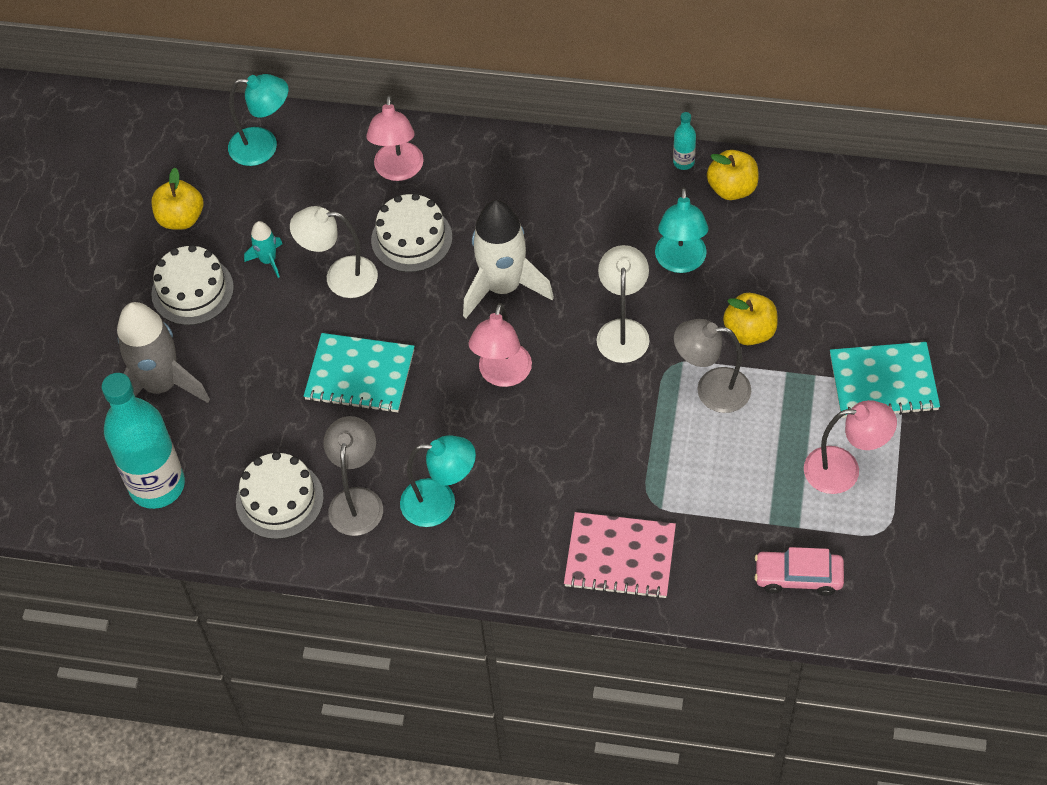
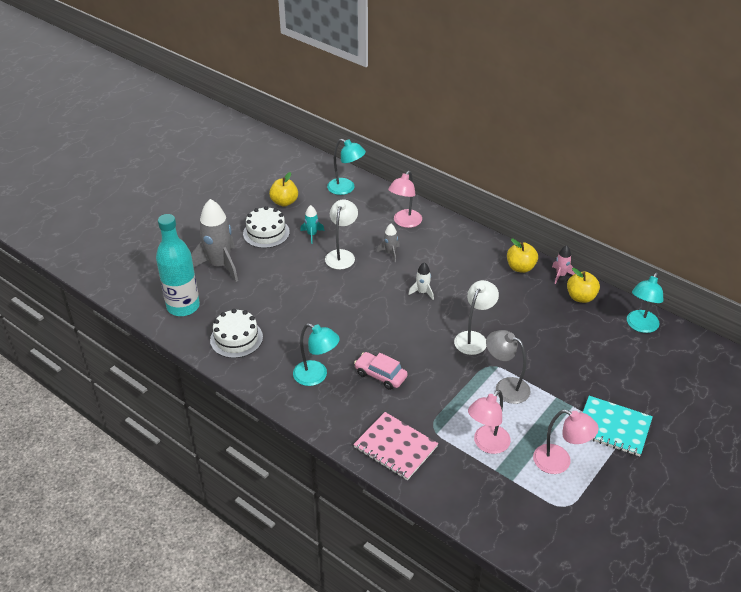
camera: 25 degrees right, 15 degrees down
(340, 277) = (342, 255): white lamp -> white lamp turned 75 degrees clockwise
(357, 500) = (275, 356): grey lamp -> none
(360, 375) = (319, 301): turquoise notebook -> none
(411, 238) = (390, 253): white cake -> grey rocket
(502, 375) = (393, 331): pink lamp -> pink lamp (487, 444)
(503, 287) = (422, 292): white rocket -> white rocket, size x0.47
(680, 262) = (528, 319): turquoise lamp -> turquoise lamp (640, 326)
(683, 162) = (560, 275): turquoise bottle -> pink rocket
(749, 332) = (547, 368): yellow apple -> yellow apple (520, 267)
(798, 577) = (494, 507): pink car -> pink car (380, 375)

